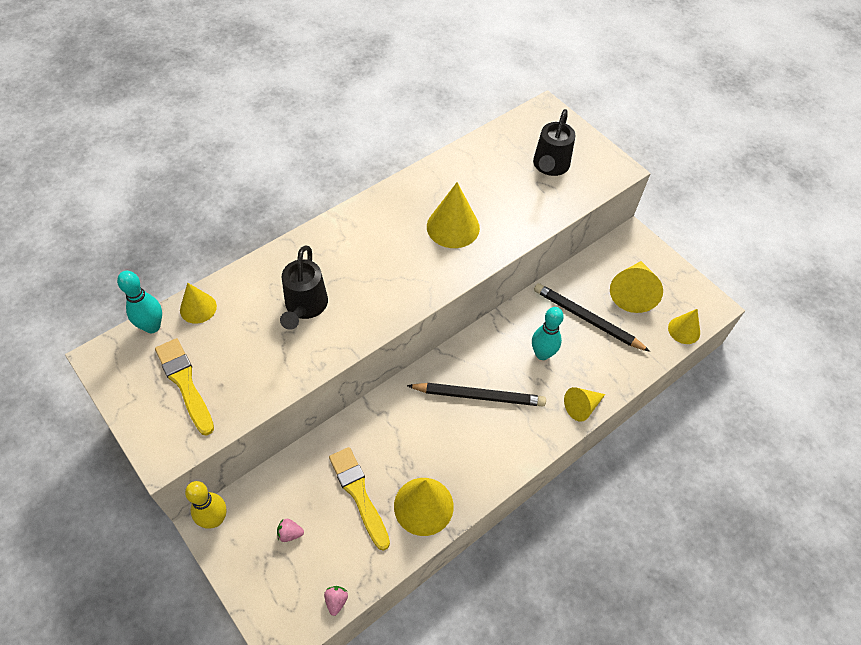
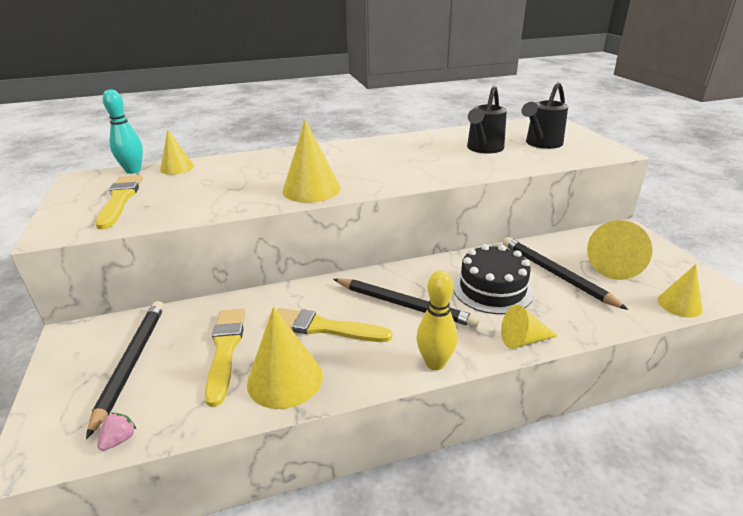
camera: 25 degrees right, 25 degrees down
(215, 519) = (78, 332): yellow bowling pin -> yellow bowling pin (435, 363)
(290, 533) = (131, 362): pink strawberry -> black pencil
(305, 307) = (260, 179): black watering can -> black watering can (483, 149)
(426, 443) = (324, 328): none -> yellow brush
(453, 227) = (427, 160): yellow cone -> yellow cone (311, 189)
(542, 354) = (492, 289): turquoise bowling pin -> black cake

